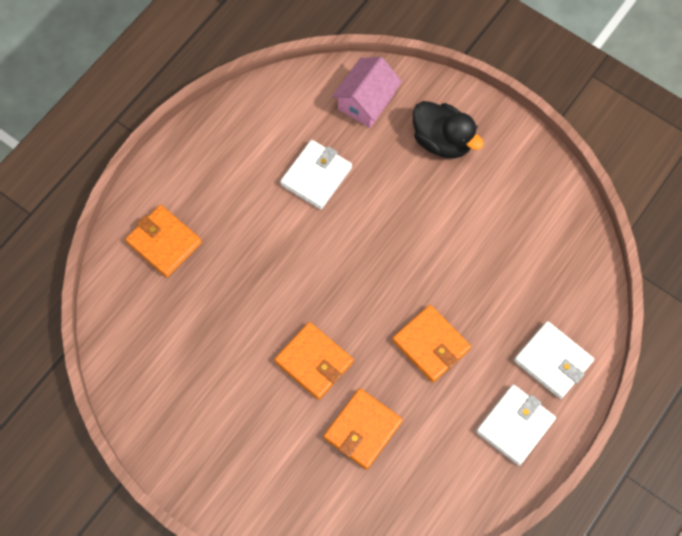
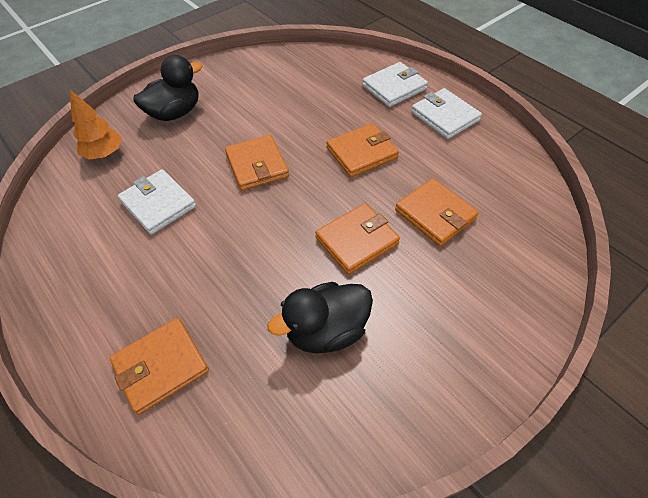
camera: 75 degrees left, 15 degrees down
(217, 355) = (326, 331): none -> black duck
(366, 101) = (104, 154): pink house -> orange tree
(386, 246) = (257, 165): none -> orange wallet

